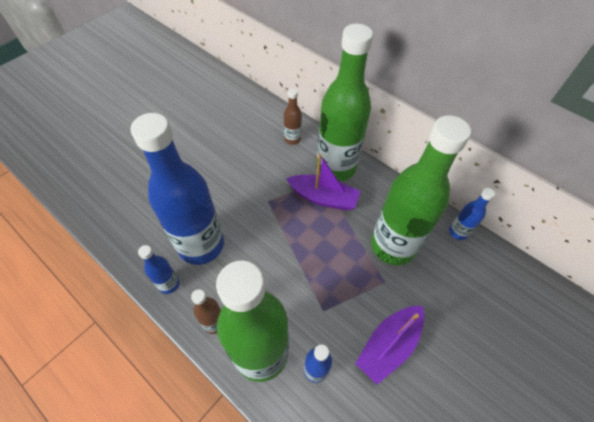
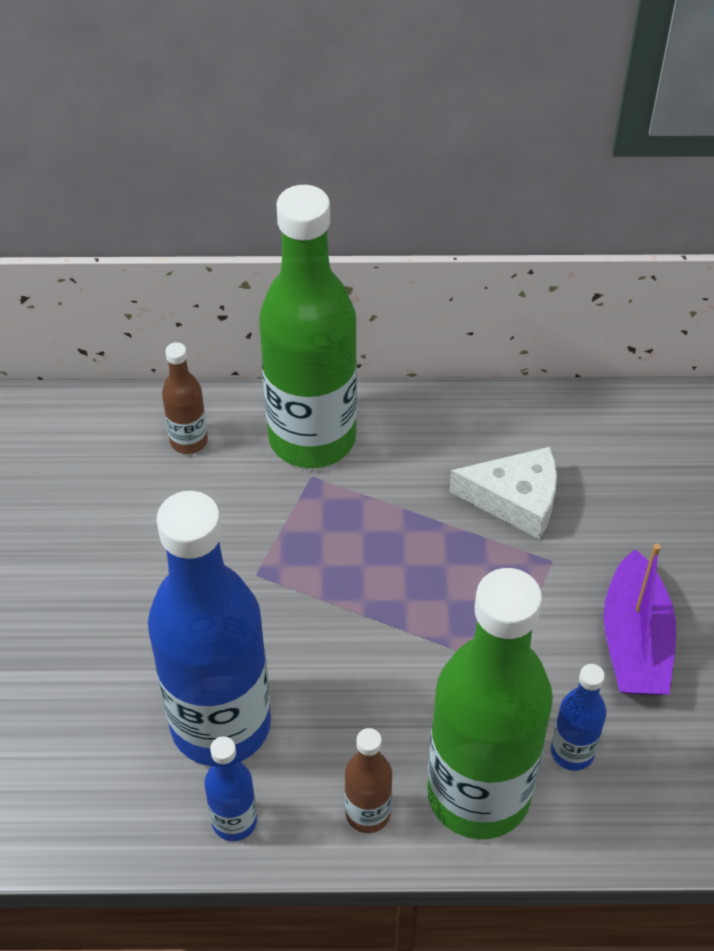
camera: 40 degrees left, 5 degrees down
(323, 198) = (341, 503): purple boat -> none
(393, 246) = (515, 500): green bottle -> white cheese
(458, 232) = (586, 411): blue bottle -> none

